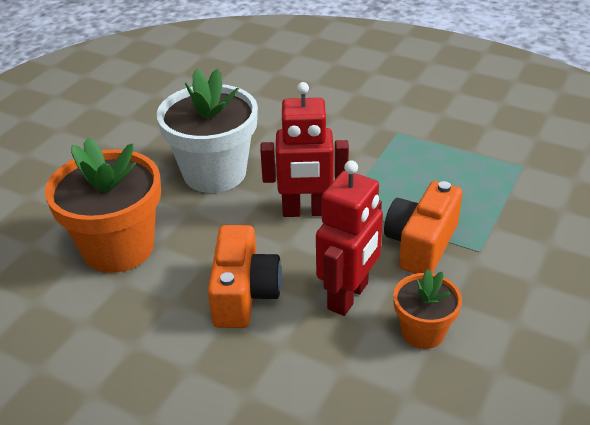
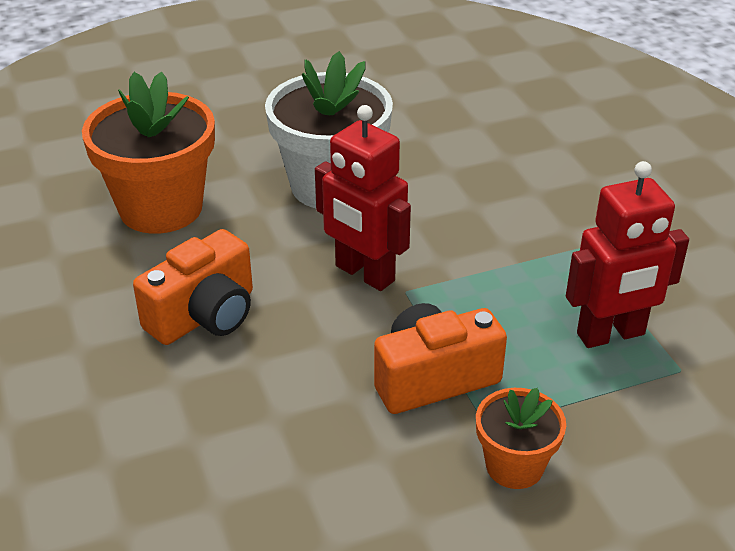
camera: 40 degrees right, 0 degrees up
(348, 296) = (291, 380): red robot -> red robot (611, 335)
(423, 332) = (312, 461): orange flower pot -> orange flower pot (514, 466)

